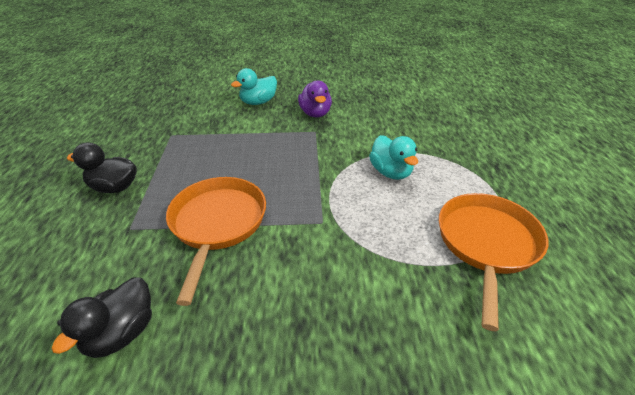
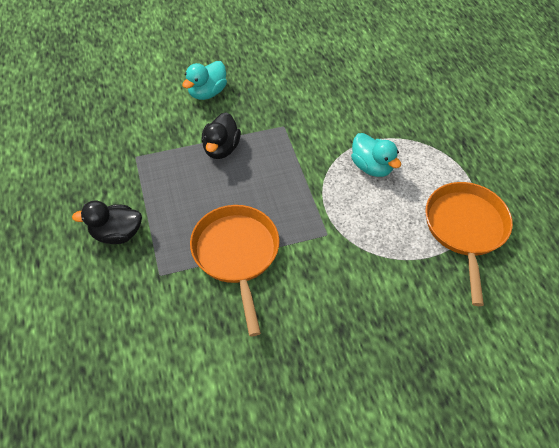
camera: 15 degrees left, 15 degrees up
(121, 333) = (209, 365): black duck -> black duck (221, 148)
(315, 113) = (275, 100): purple duck -> none

